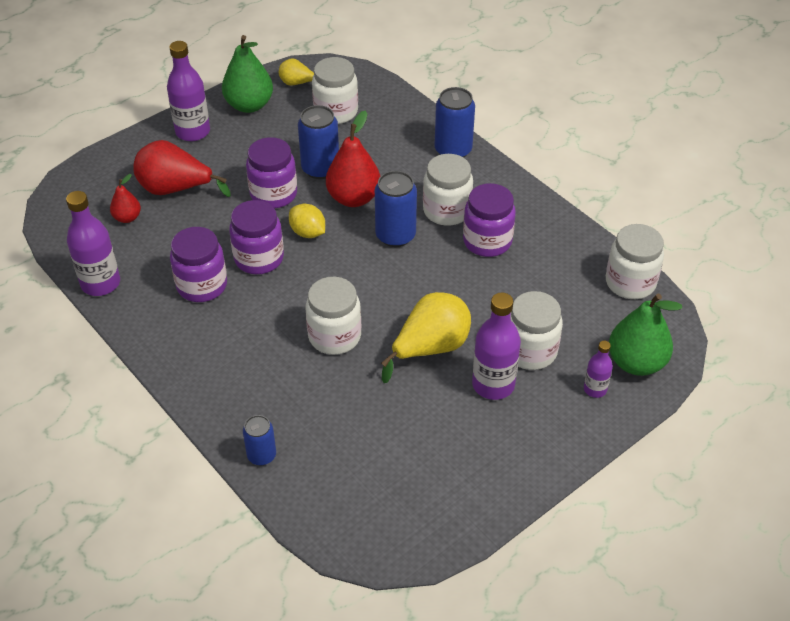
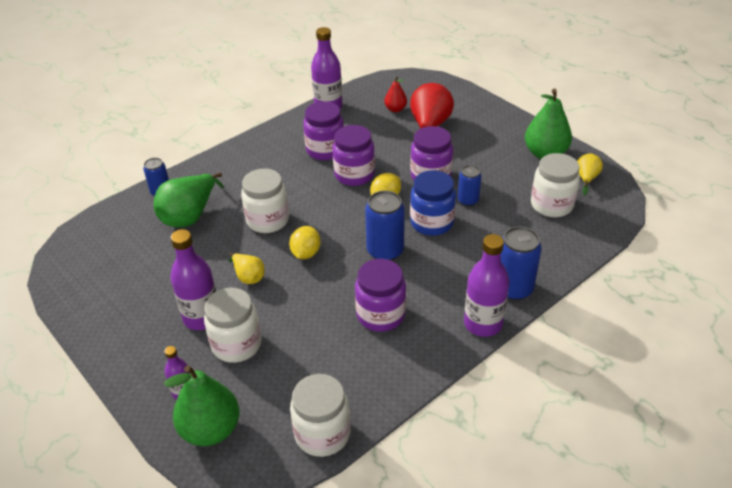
camera: 90 degrees right, 5 degrees down
(193, 132) = (501, 128): purple bottle -> purple bottle (483, 324)
(316, 416) = (190, 216): none -> green pear
(320, 169) = (468, 200): blue can -> blue can, size x0.62
(353, 198) = (431, 223): red pear -> blue jar
(395, 300) = (306, 253): none -> yellow lemon
(430, 348) = (248, 276): yellow pear -> yellow pear, size x0.54
(447, 211) = (421, 285): white jar -> none

